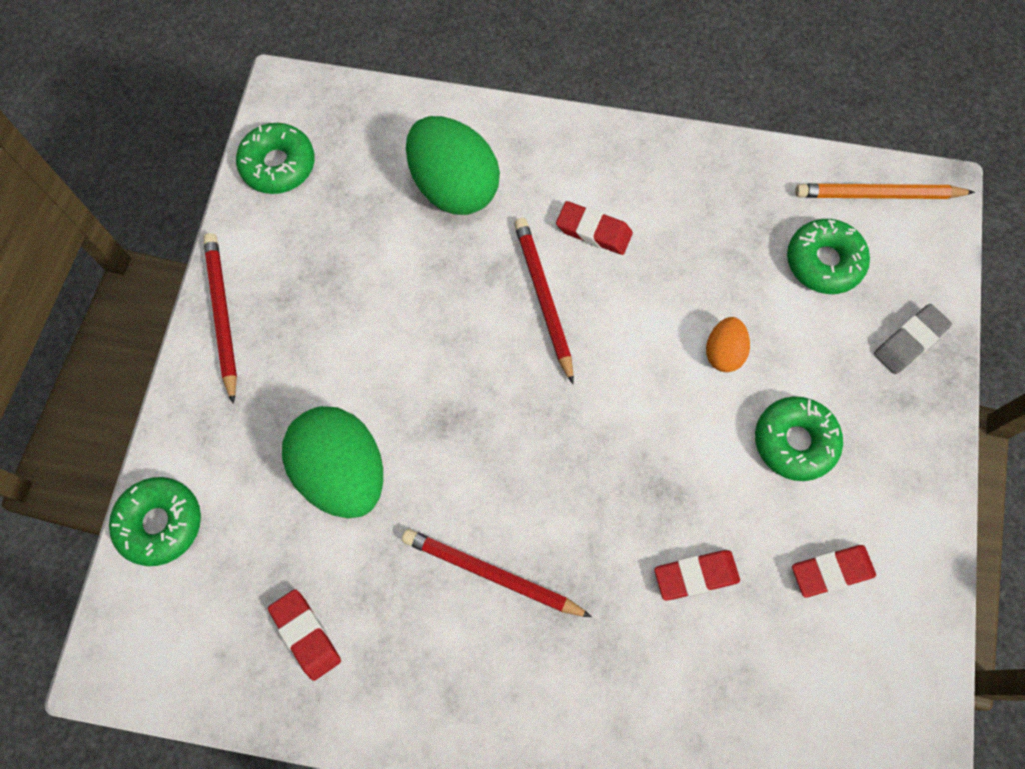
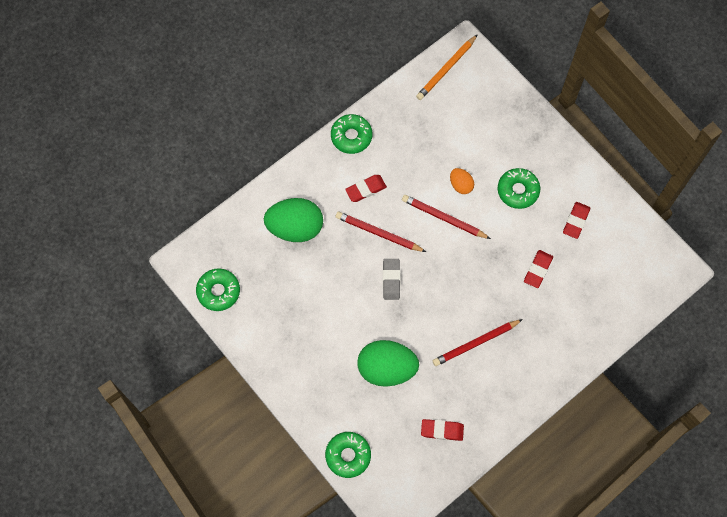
camera: 50 degrees left, 0 degrees up
(222, 315) = (273, 366): red pencil -> red pencil (443, 218)
(824, 262) = (456, 115): green donut -> green donut (351, 136)
(909, 341) = (515, 114): grey eraser -> grey eraser (391, 280)

